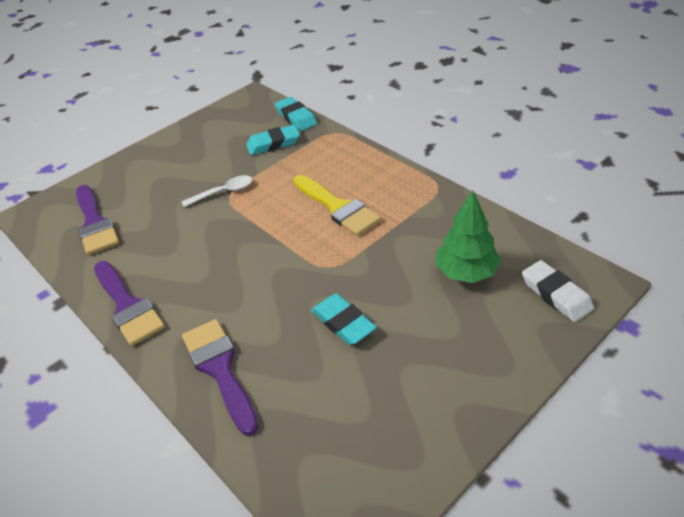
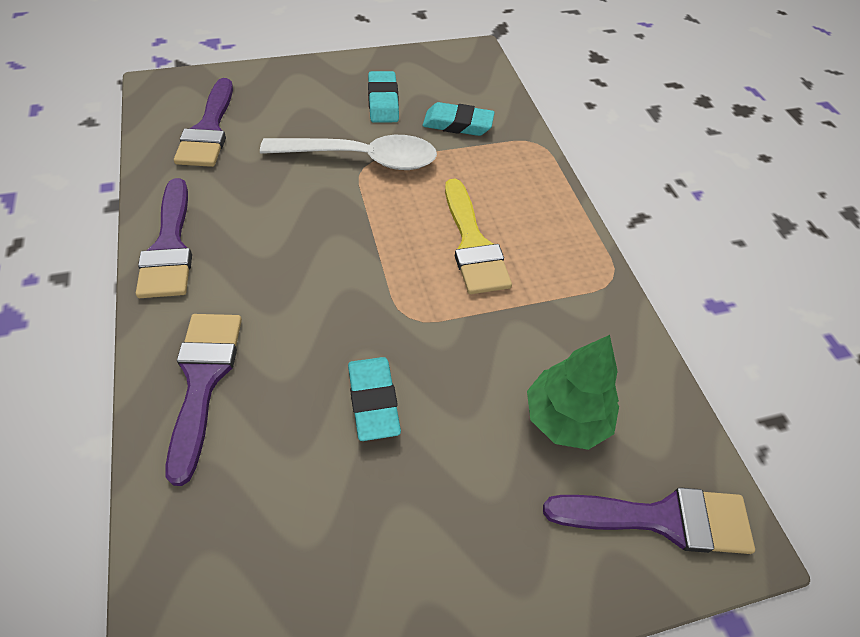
camera: 20 degrees right, 10 degrees up
(223, 192) = (361, 158): white spoon -> white spoon, size x1.86
(296, 117) = (506, 102): turquoise eraser -> turquoise eraser (383, 102)
(556, 294) = (662, 519): white eraser -> purple brush

